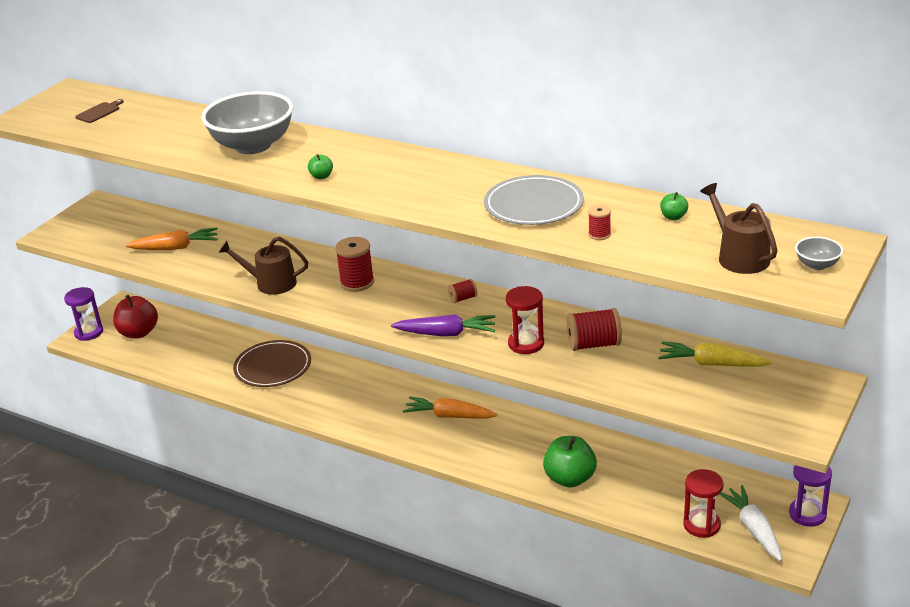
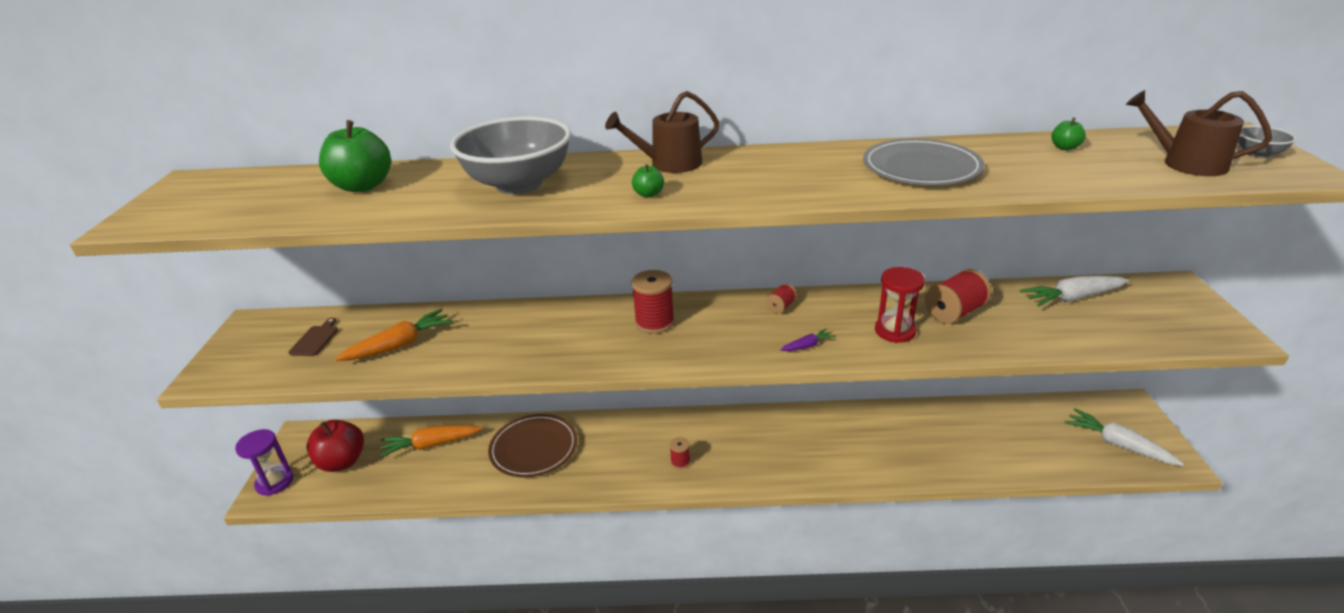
camera: 30 degrees left, 0 degrees up
(99, 112) = (259, 193): brown cutting board -> brown cutting board (315, 339)
(271, 283) = (557, 351): brown watering can -> brown watering can (670, 164)
(446, 334) = (807, 346): purple carrot -> purple carrot, size x0.51
(449, 416) = (760, 436): orange carrot -> orange carrot (431, 445)
(570, 479) = (928, 457): green apple -> green apple (363, 186)
(599, 234) = (1032, 176): red spool -> red spool (680, 462)
(701, 525) = (1078, 458): red hourglass -> none
(712, 364) = (1072, 298): yellow carrot -> white carrot
(807, 514) = (1137, 415): purple hourglass -> none

